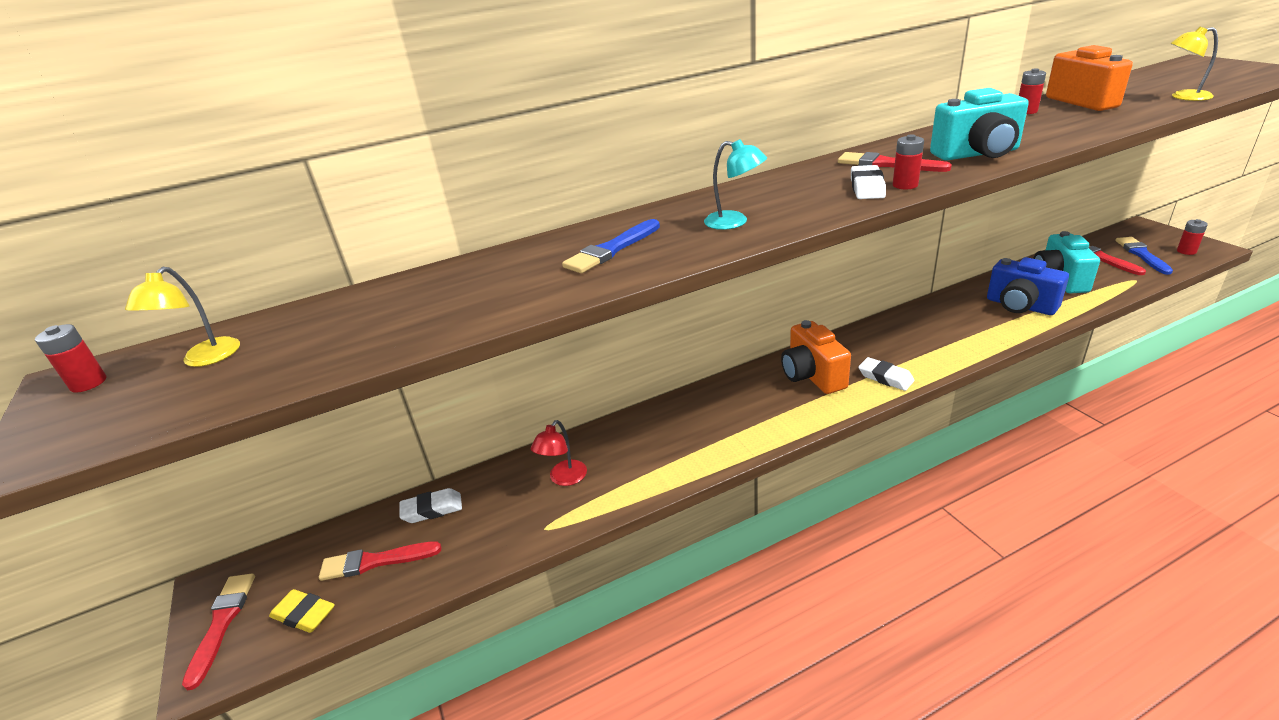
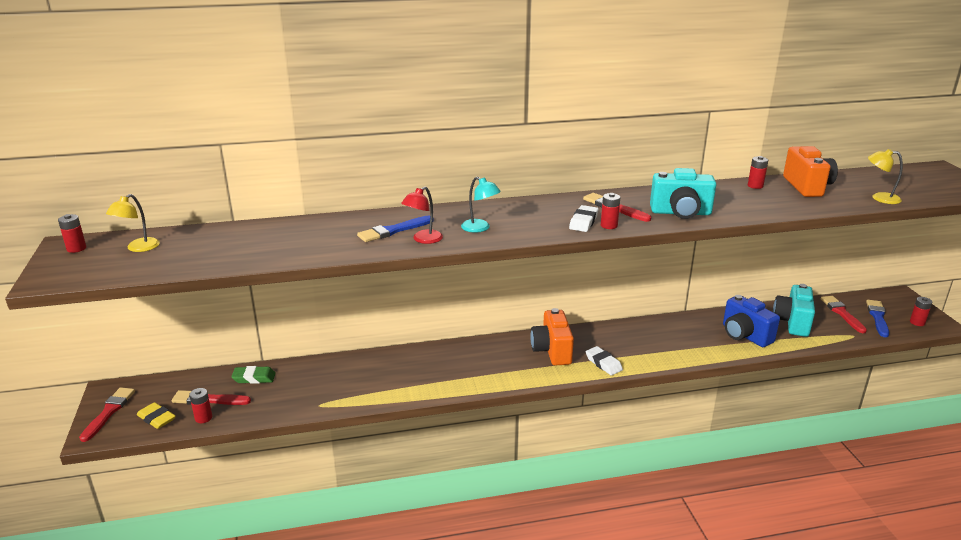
camera: 10 degrees right, 5 degrees down
(379, 594) = (203, 418): none -> red battery
(432, 509) = (254, 378): white eraser -> green eraser
(564, 478) = (345, 378): red lamp -> red lamp (423, 239)

